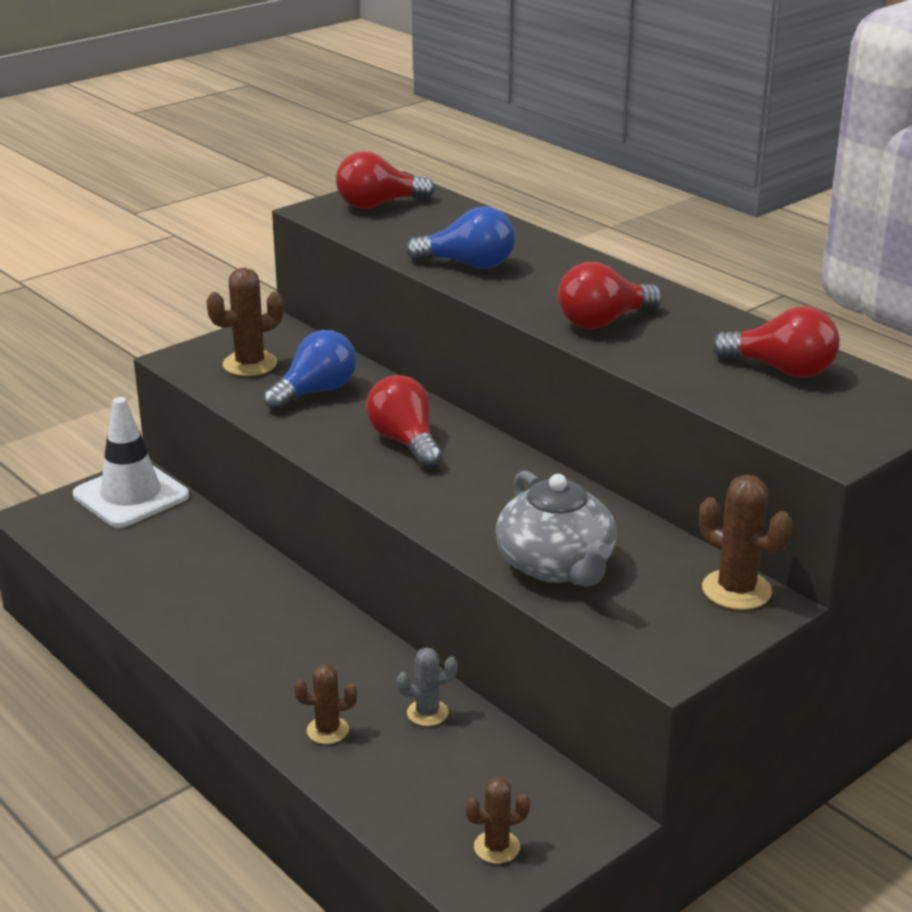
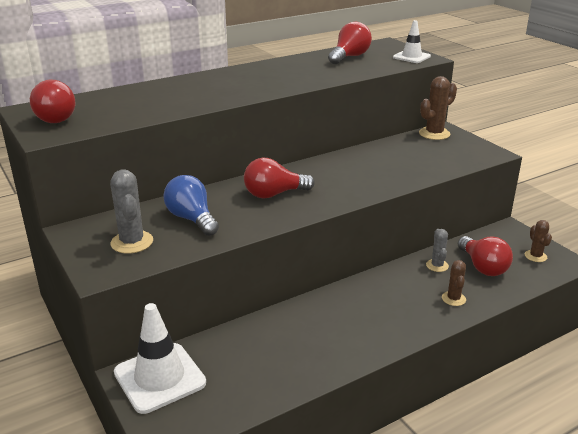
camera: 80 degrees left, 0 degrees up
(250, 364) = (132, 242): brown cactus -> grey cactus
(468, 265) = (185, 101): blue light bulb -> none
(556, 565) = (413, 167): grey teapot -> none
(603, 322) = (283, 80): red light bulb -> red light bulb (483, 267)
(831, 433) = (411, 57): none -> white traffic cone

